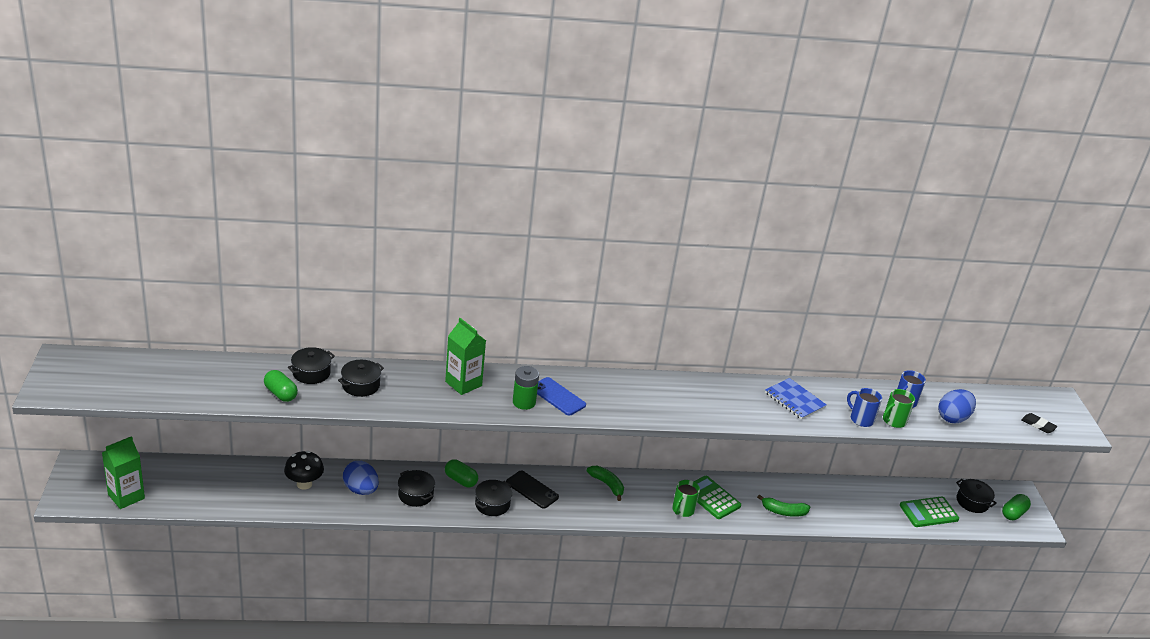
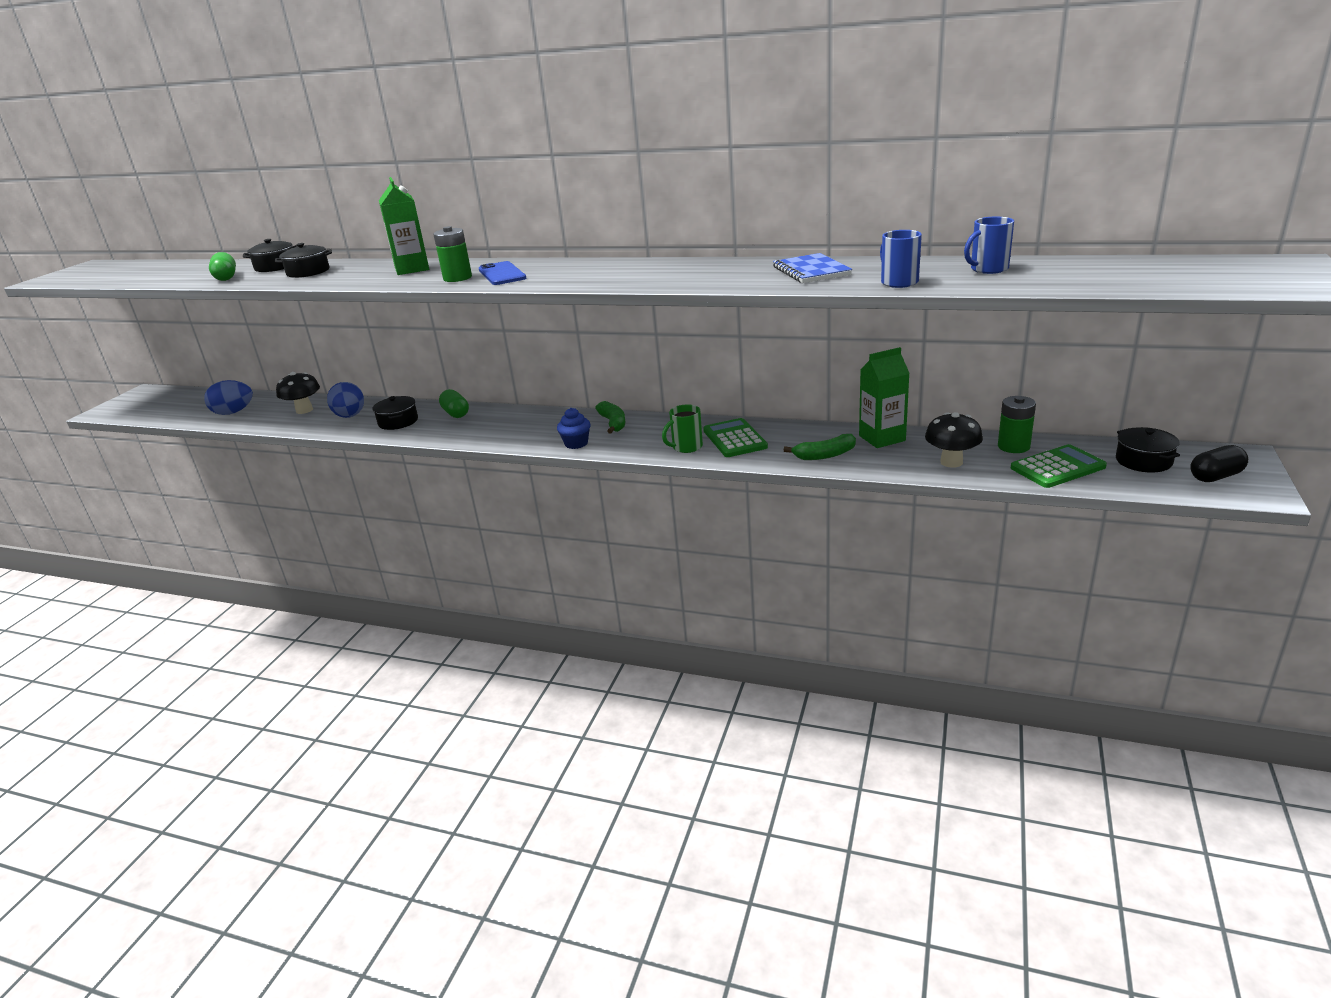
camera: 30 degrees right, 5 degrees down
(126, 496) = (149, 412): green carton -> green carton (882, 438)
(492, 504) = (468, 432): black pot -> none
(532, 490) = (523, 423): black phone -> none
(595, 512) = (576, 443): none -> blue cupcake
(783, 512) = (824, 455): green banana -> green banana turned 45 degrees counterclockwise
(866, 512) = (951, 462): none -> black mushroom
(893, 421) = (952, 283): green mug -> none
(895, 493) = (1013, 446): none -> green battery
(928, 512) = (1057, 467): green calculator -> green calculator turned 150 degrees clockwise
(952, 418) = (1061, 279): blue egg -> blue egg (234, 412)
(1013, 513) = (1215, 476): green capsule -> black capsule
(1038, 425) = (1226, 283): black eraser -> none

